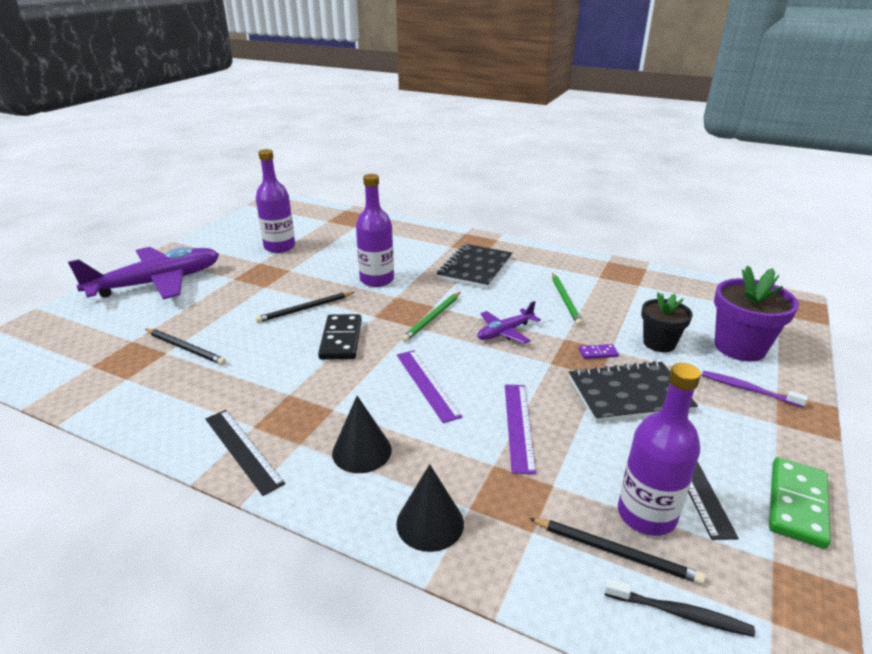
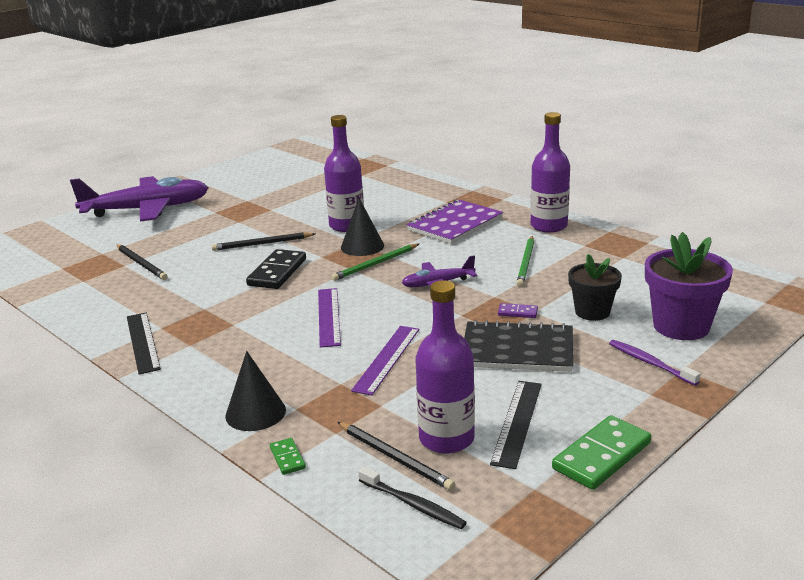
camera: 20 degrees right, 5 degrees down
(279, 247) = (274, 188): purple bottle -> purple bottle (549, 226)
(362, 451) = (236, 357): black cone -> black cone (362, 246)
(475, 268) = (455, 224): black notebook -> purple notebook
(506, 580) = (287, 458): none -> green domino

